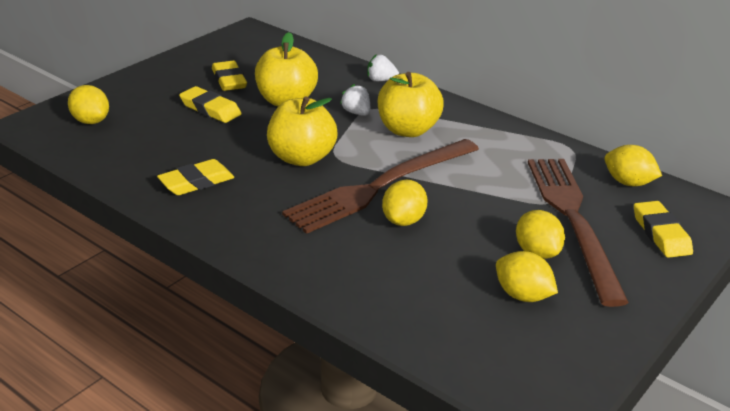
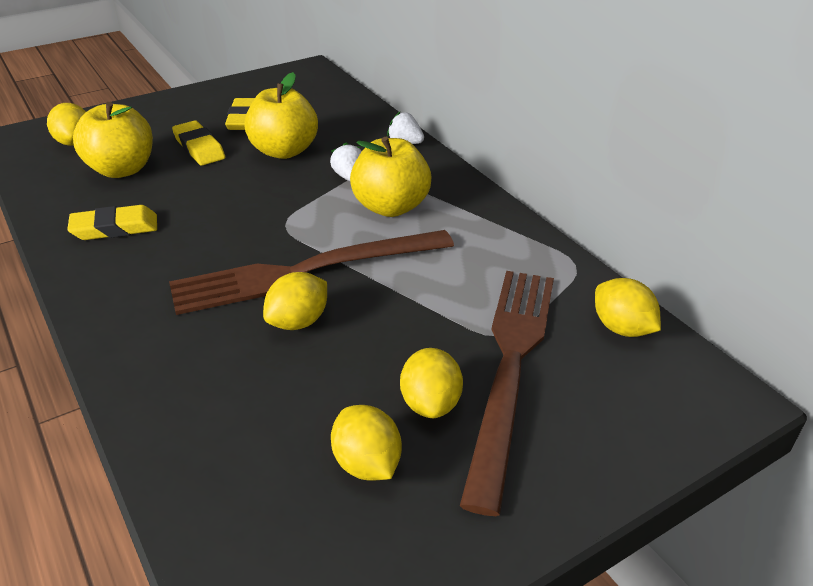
camera: 20 degrees right, 5 degrees up
(301, 158) = (246, 220): yellow apple -> yellow apple (121, 169)
(661, 234) = (620, 414): yellow eraser -> none

